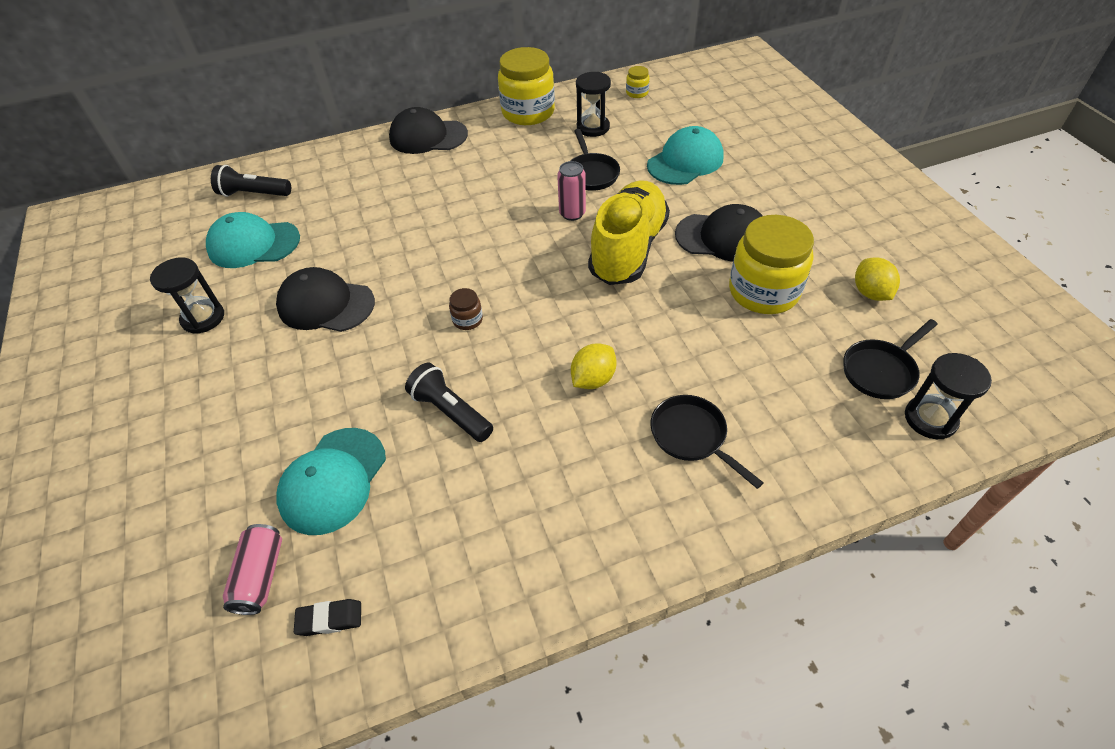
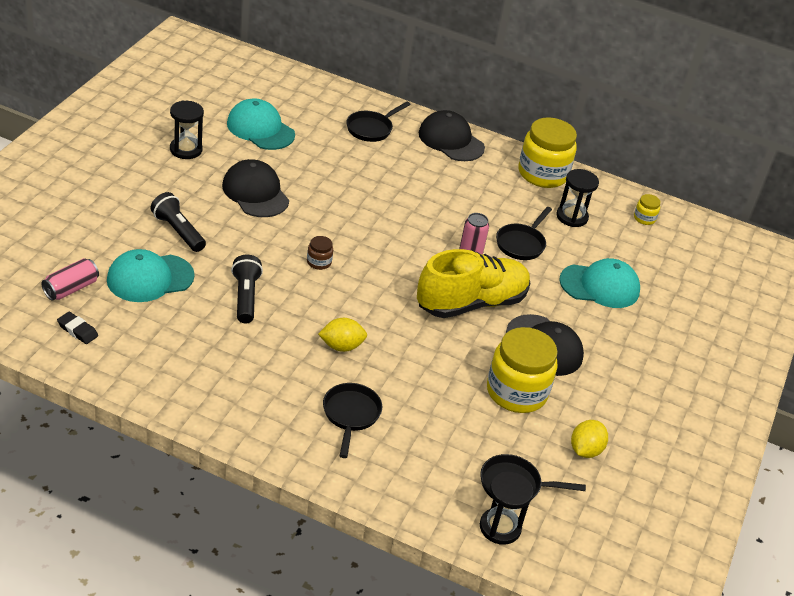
camera: 35 degrees right, 10 degrees down
(253, 194) = (297, 98): black flashlight -> black flashlight (178, 231)
(352, 173) = (371, 129): none -> black pan

